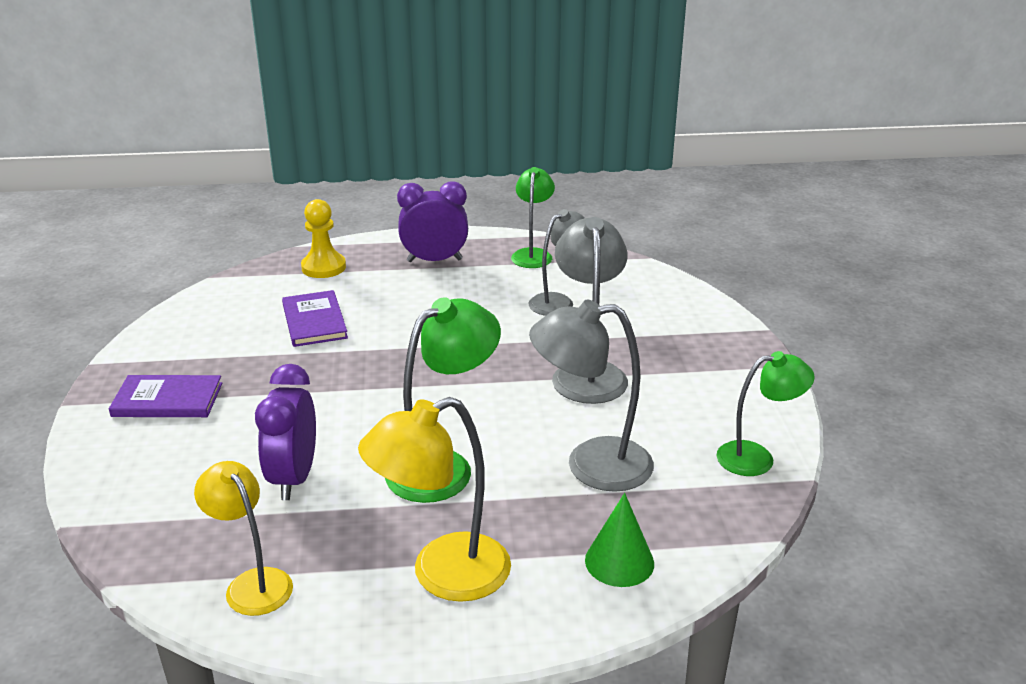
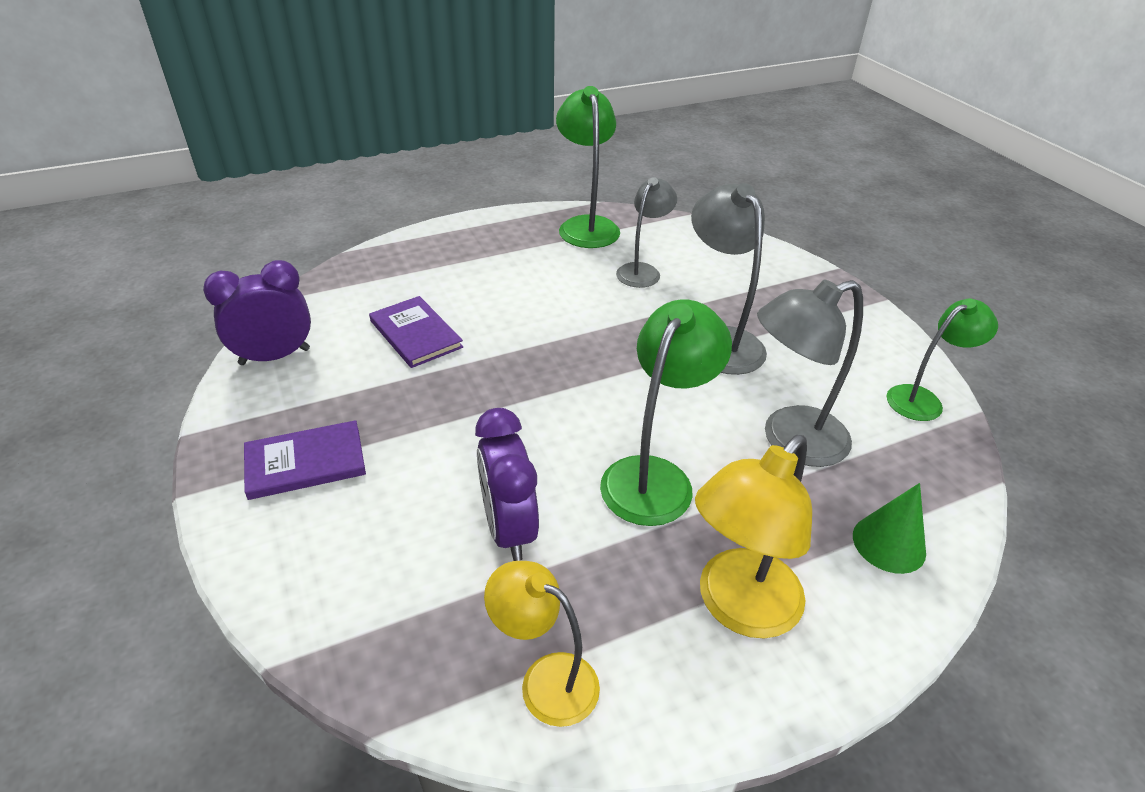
camera: 20 degrees left, 10 degrees up
(323, 267) = (388, 271): yellow pawn -> none
(434, 260) = (497, 246): purple clock -> purple clock (275, 356)
(532, 254) = (586, 226): green lamp -> green lamp, size x1.50

